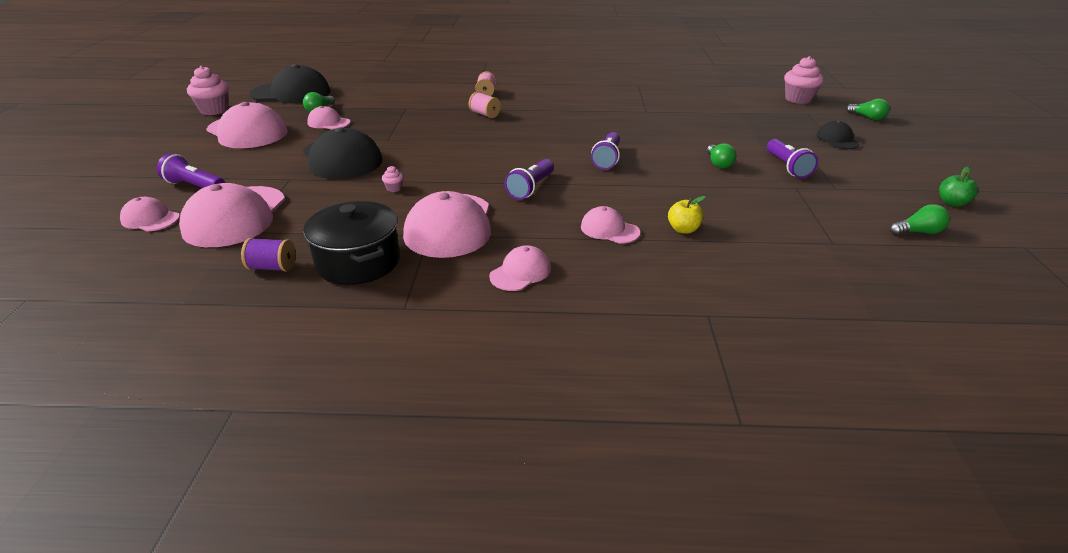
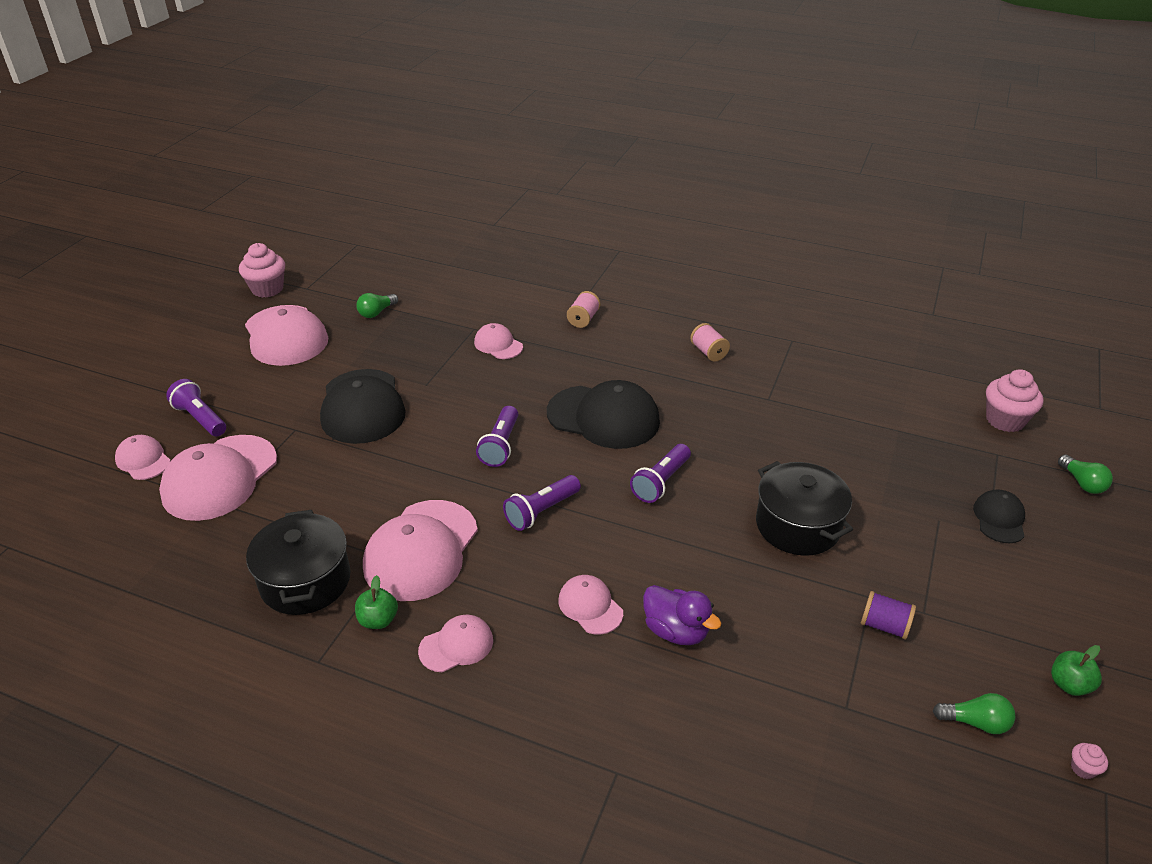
camera: 20 degrees right, 5 degrees up
(272, 267) = (224, 565): purple spool -> purple spool (884, 625)
(291, 93) = (359, 272): black cap -> black cap (603, 417)
(328, 122) = (376, 338): pink cap -> pink cap (498, 344)
(394, 188) = (393, 473): pink cupcake -> pink cupcake (1083, 768)
(441, 272) = (378, 620): none -> green apple
(485, 114) = (560, 361): pink spool -> pink spool (708, 352)
(683, 229) = (676, 631): yellow apple -> purple duck
(718, 163) = (798, 525): green light bulb -> black pot
(787, 167) = (886, 555): purple flashlight -> purple flashlight (500, 445)

